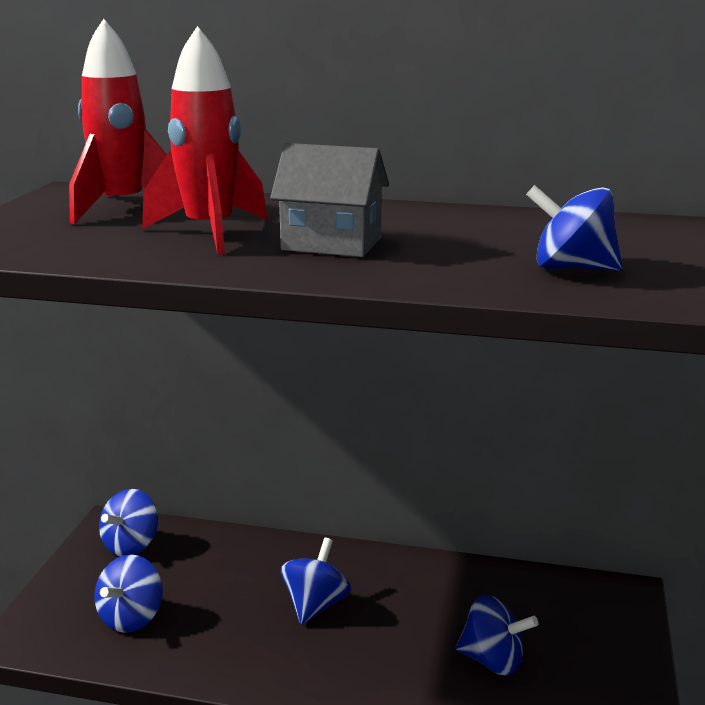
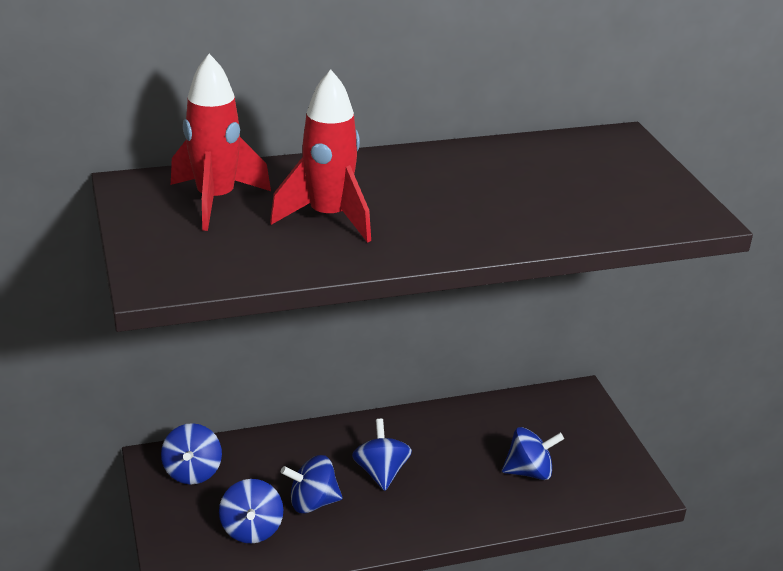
camera: 30 degrees left, 10 degrees up
(331, 244) = (429, 211): grey house -> none
(571, 268) = (604, 202): blue spinning top -> blue spinning top (312, 502)

